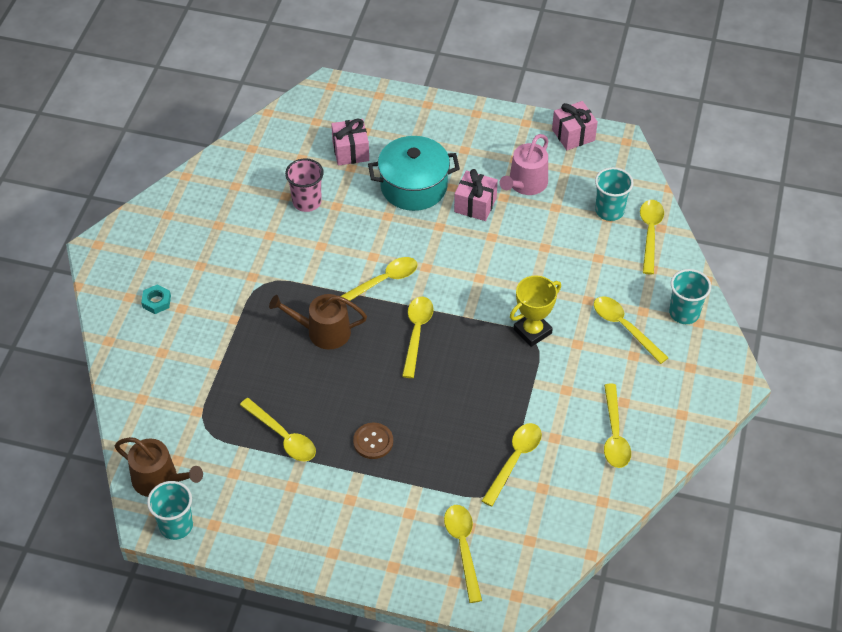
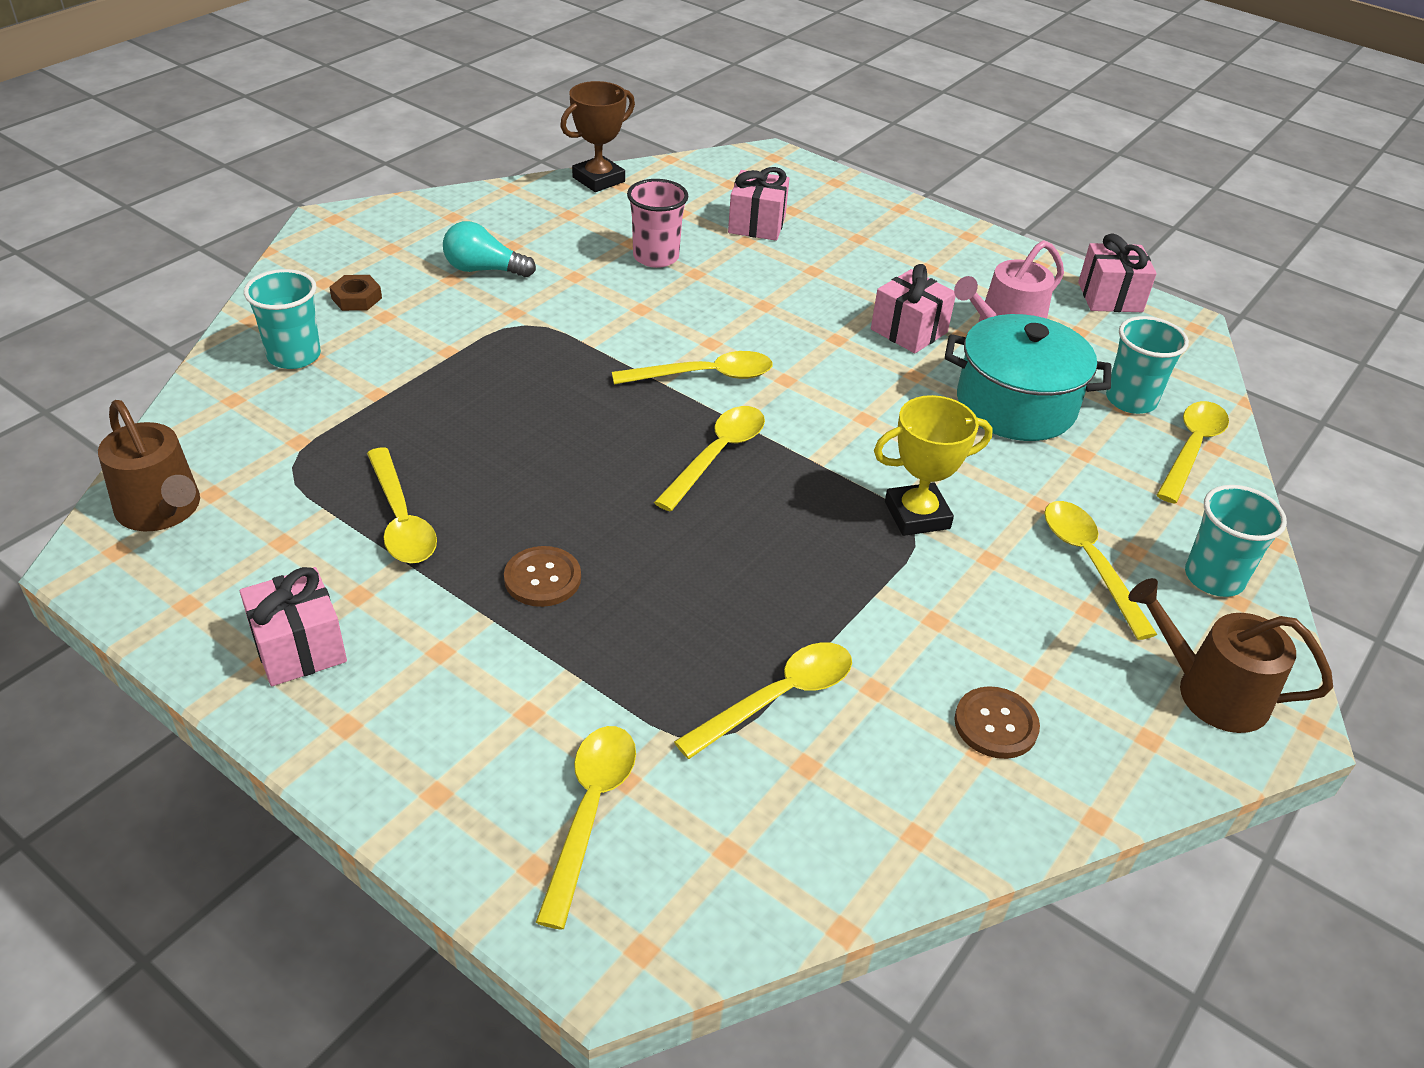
camera: 20 degrees right, 10 degrees down
(156, 301) = (356, 298): turquoise nut -> brown nut
(176, 525) = (128, 582): turquoise cup -> turquoise cup (294, 356)
(214, 251) = (484, 270): none -> turquoise light bulb
(235, 148) = (598, 179): none -> brown trophy
(284, 525) = (299, 648): none -> pink gift
(323, 332) = (569, 407): brown watering can -> brown watering can (1211, 692)
(413, 186) = (825, 284): turquoise pot -> turquoise pot (1015, 405)
(614, 434) = (996, 724): yellow spoon -> brown button

